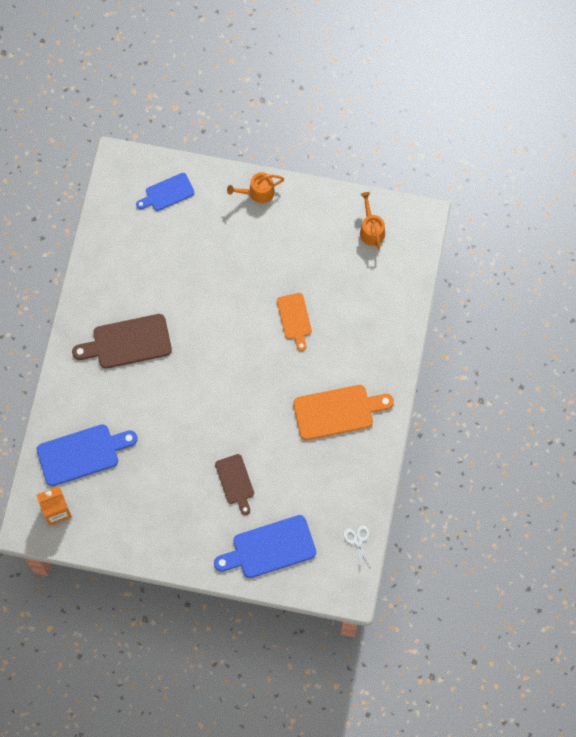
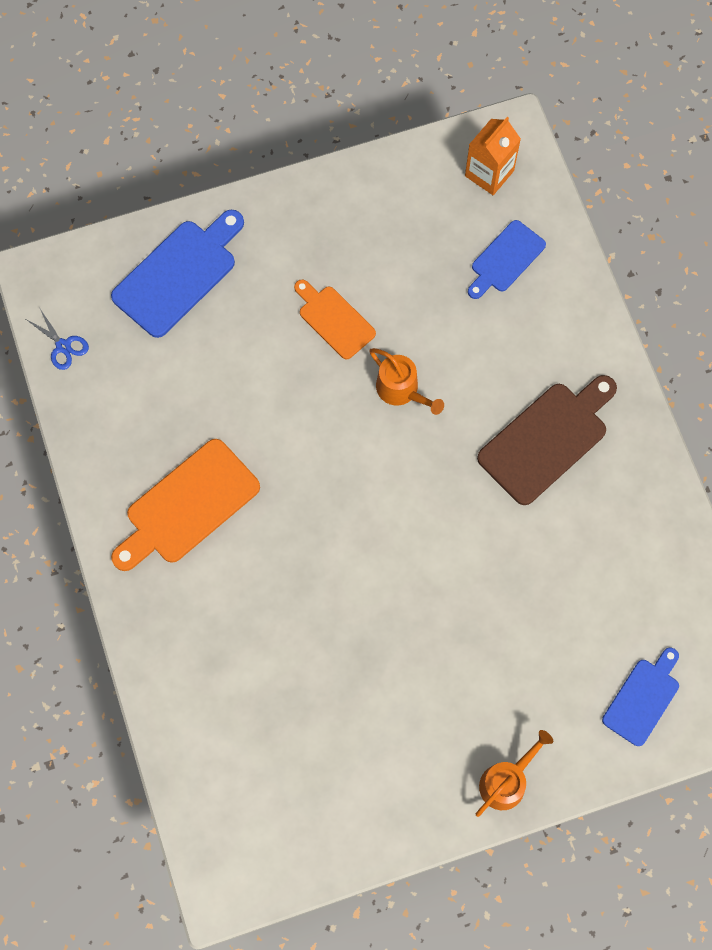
camera: 150 degrees right, 0 degrees up
(82, 454) = (505, 259): blue cutting board -> blue cutting board, size x0.62
(235, 481) = (276, 333): brown cutting board -> none
(294, 319) = (329, 608): orange cutting board -> orange cutting board (334, 320)
(358, 541) = (63, 346): white scissors -> blue scissors
(371, 230) = (293, 821): orange watering can -> orange watering can (401, 390)

